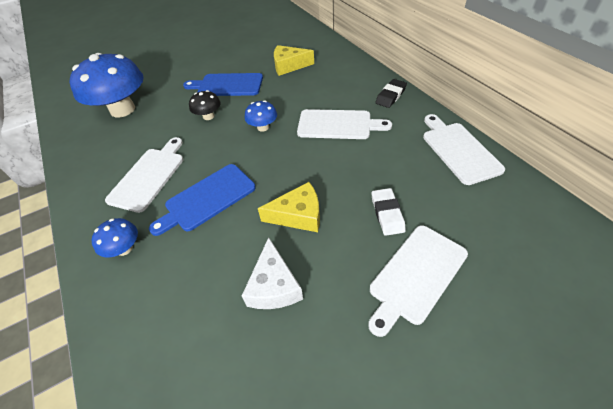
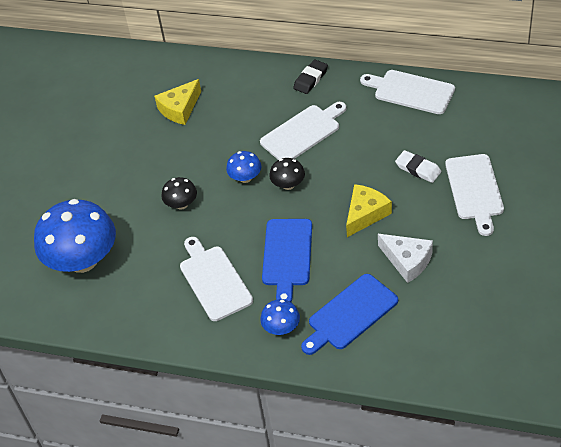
camera: 45 degrees left, 0 degrees up
(227, 85) = (150, 167): blue cutting board -> blue cutting board (350, 314)
(280, 151) = (288, 184): none -> black mushroom
(390, 96) = (310, 79): black eraser -> black eraser turned 45 degrees clockwise

